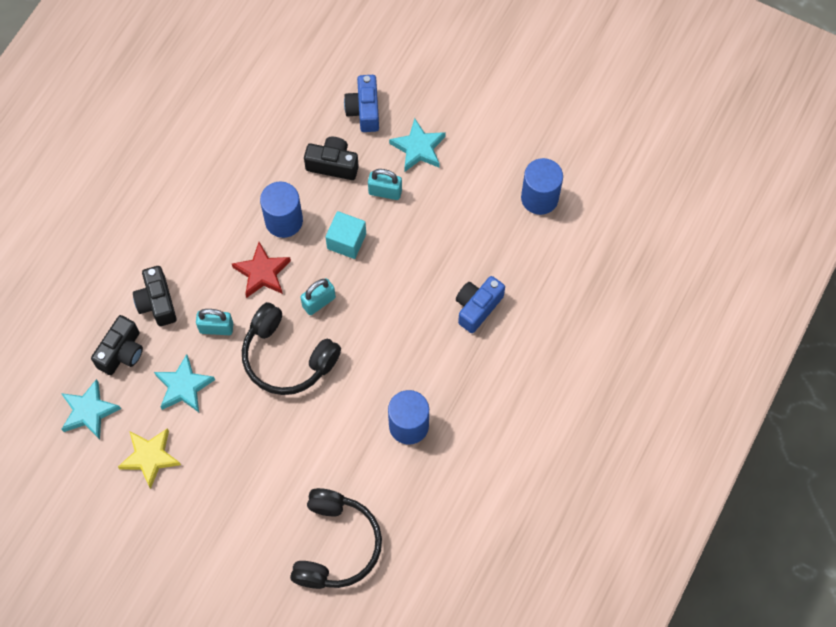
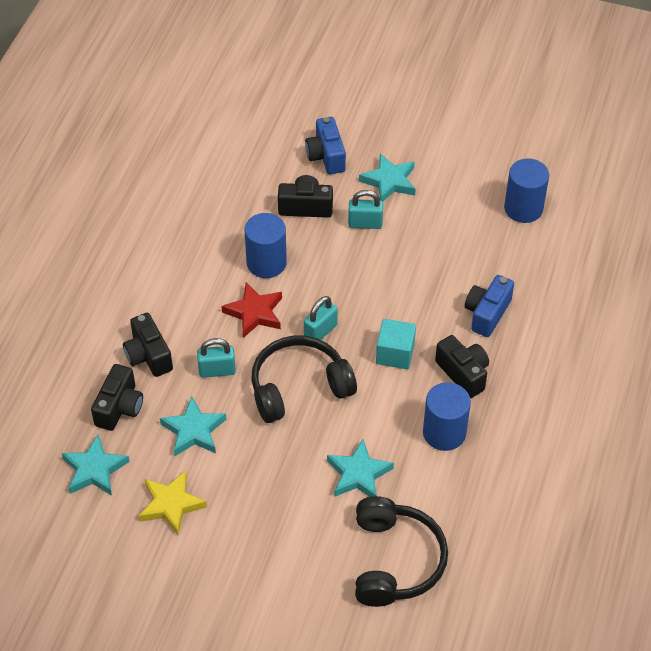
camera: 10 degrees left, 15 degrees down
(287, 357) = (299, 387): black headphones -> black headphones turned 135 degrees clockwise
(322, 454) = (358, 474): none -> turquoise star
(346, 241) = (336, 272): turquoise cube -> turquoise cube (395, 353)
(440, 367) = (463, 373): none -> black camera

